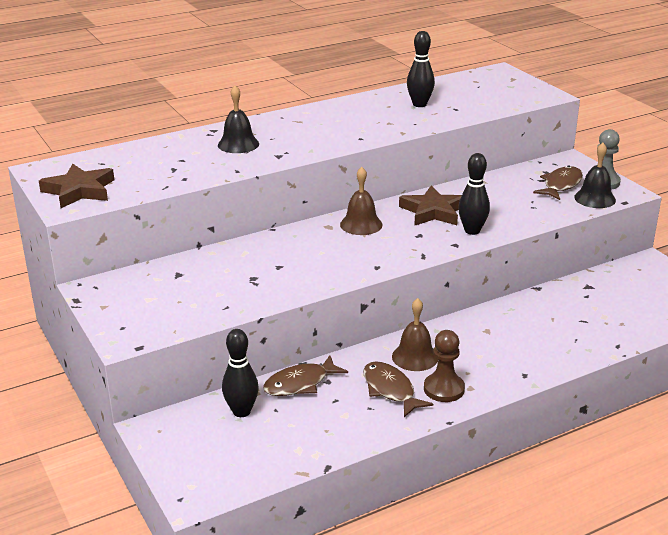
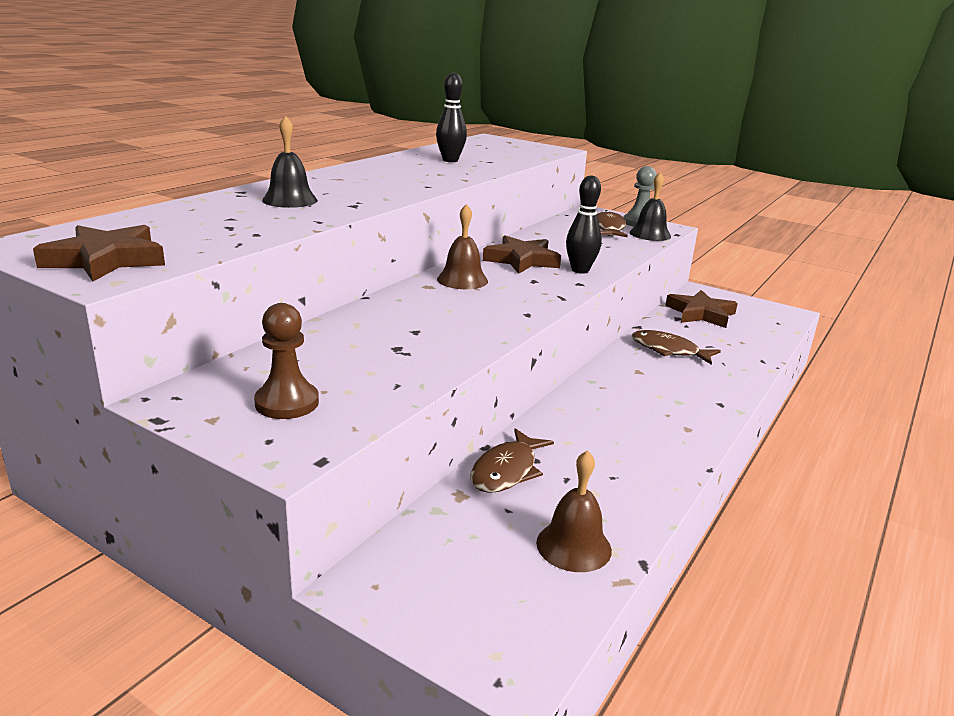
camera: 30 degrees left, 5 degrees down
(241, 411) = (467, 525): black bowling pin -> none
(390, 390) = (613, 451): brown fish -> brown fish (668, 350)
(415, 357) = (600, 411): brown bell -> brown bell (573, 546)
(444, 389) = (665, 436): brown pawn -> brown pawn (287, 403)
(617, 286) = (700, 314): none -> brown star

